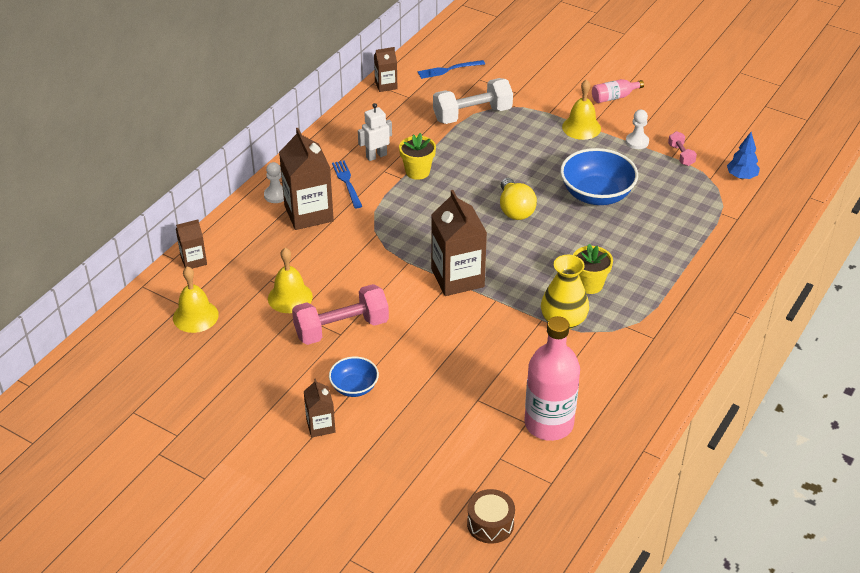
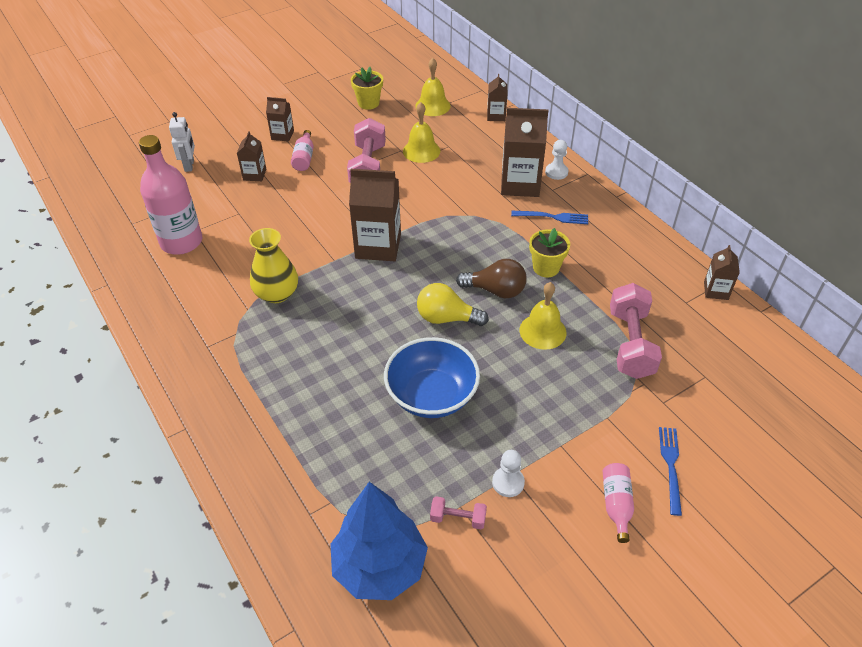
camera: 115 degrees right, 5 degrees up
(354, 387) = (304, 158): blue bowl -> pink bottle
(376, 156) = (586, 247): white robot -> white robot (189, 165)
(408, 416) = (254, 175): none -> brown carton
(448, 70) = (734, 354): blue fork -> blue fork (670, 466)
(464, 192) = (495, 290): none -> brown light bulb
(472, 115) = (630, 343): white dumbbell -> pink dumbbell
(490, 524) = (131, 183): brown drum -> none
(581, 127) = (563, 437): yellow bell -> yellow bell (542, 331)
(589, 284) = (306, 330): yellow flower pot -> yellow flower pot (368, 103)
(741, 176) = (379, 567): blue tree -> blue tree, size x2.03

